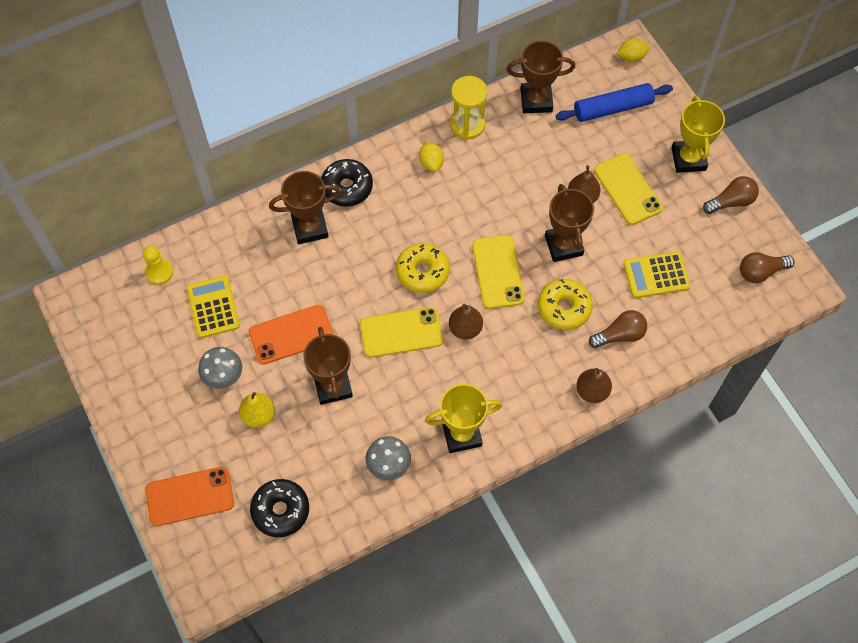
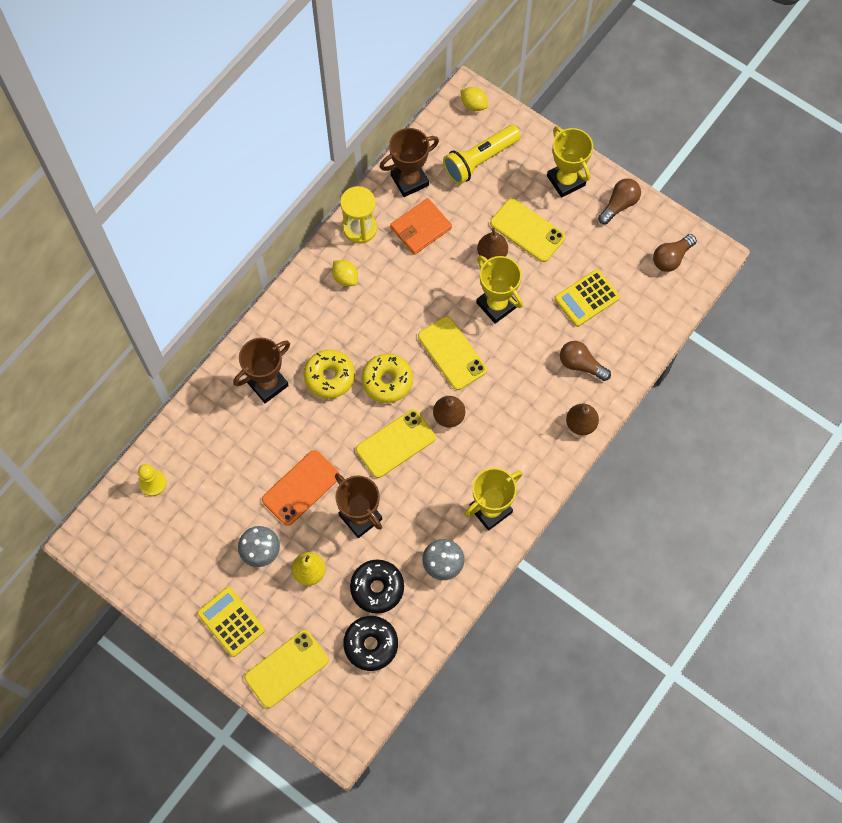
camera: 25 degrees left, 5 degrees up
(190, 496) = (286, 668): orange phone -> yellow phone
(213, 307) = (218, 494): yellow calculator -> yellow calculator (231, 622)
(347, 187) = (281, 332): black donut -> black donut (377, 588)
(525, 147) = (421, 228): none -> orange wallet
(563, 245) = (496, 305): brown trophy -> yellow trophy
(564, 308) = (523, 361): yellow donut -> yellow donut (329, 377)
(613, 108) = (480, 160): blue rolling pin -> yellow flashlight
(619, 335) = (581, 365): brown light bulb -> brown light bulb turned 105 degrees counterclockwise
(631, 57) = (473, 105): yellow lemon -> yellow lemon turned 75 degrees clockwise

